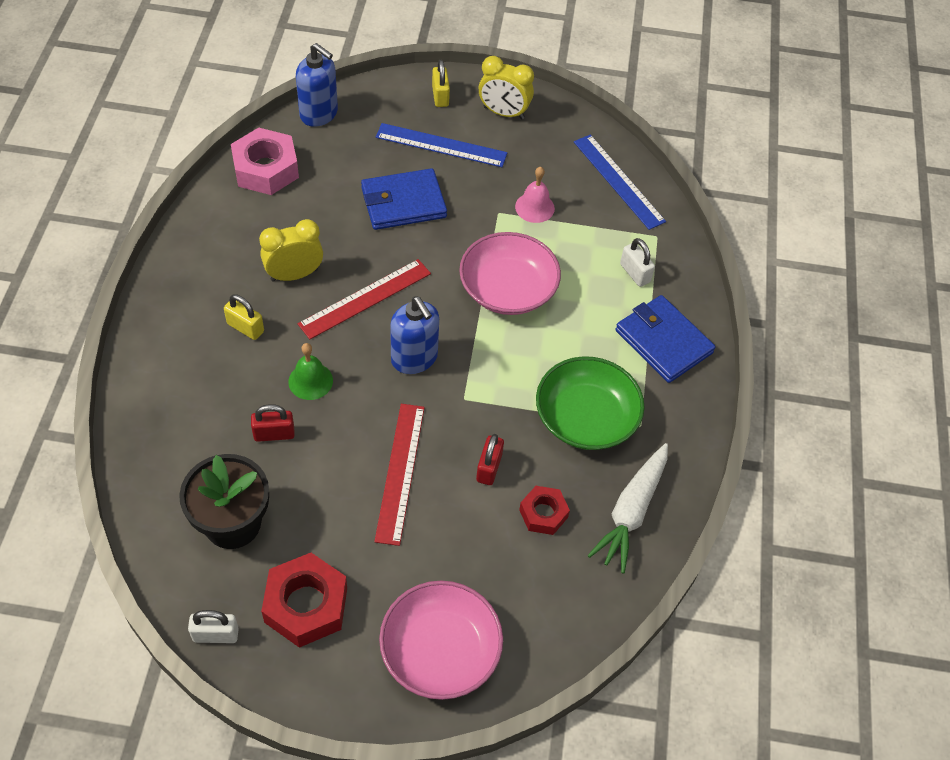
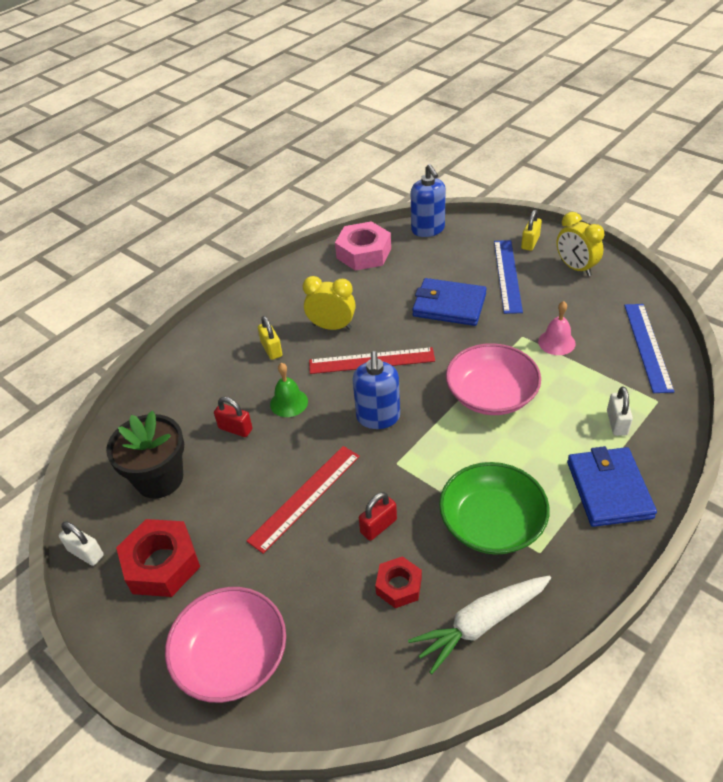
camera: 40 degrees right, 10 degrees down
(441, 145) = (507, 275): blue ruler -> blue ruler turned 45 degrees clockwise

